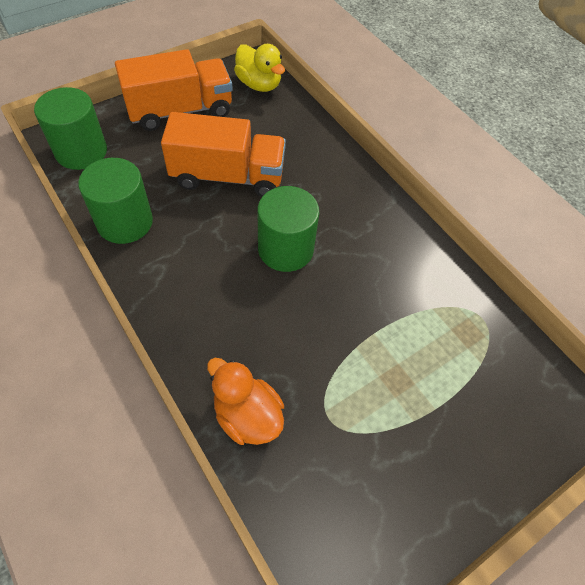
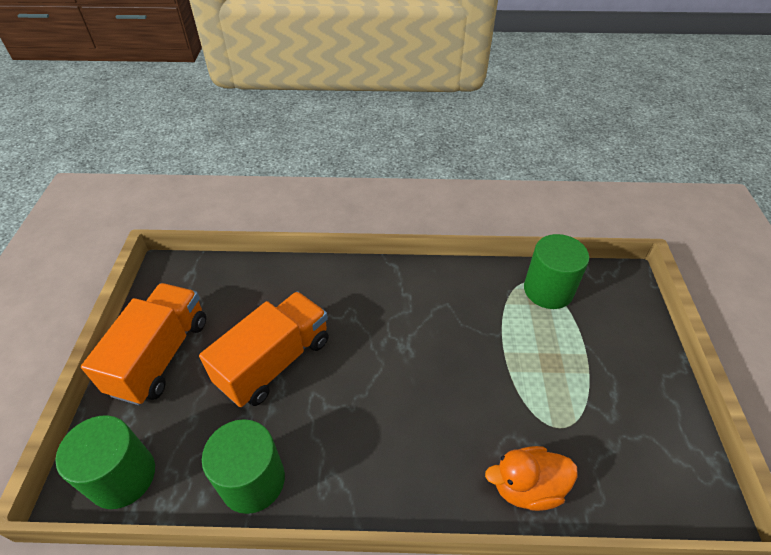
camera: 50 degrees left, 10 degrees down
(259, 84) = (193, 278): yellow duck -> none
(285, 249) = (386, 364): green cylinder -> green cylinder (548, 290)

